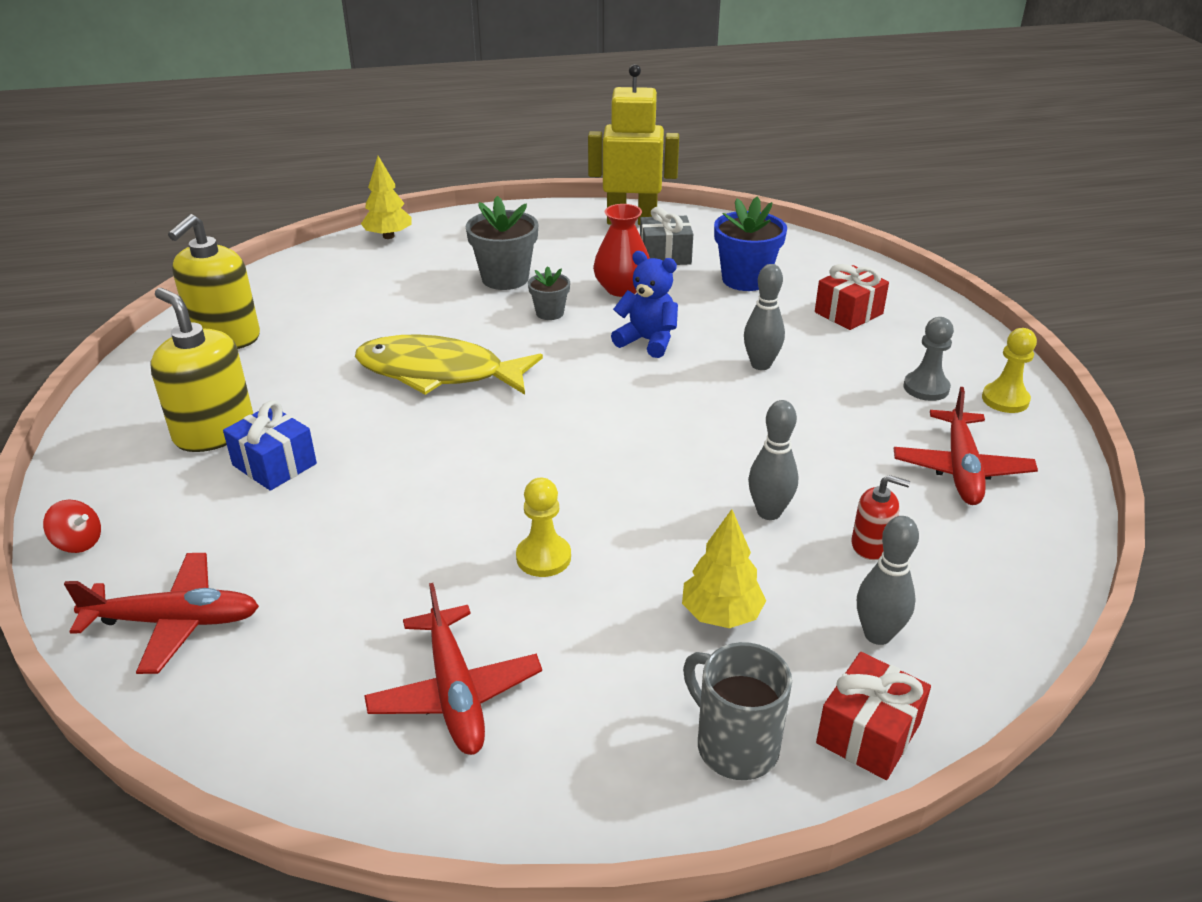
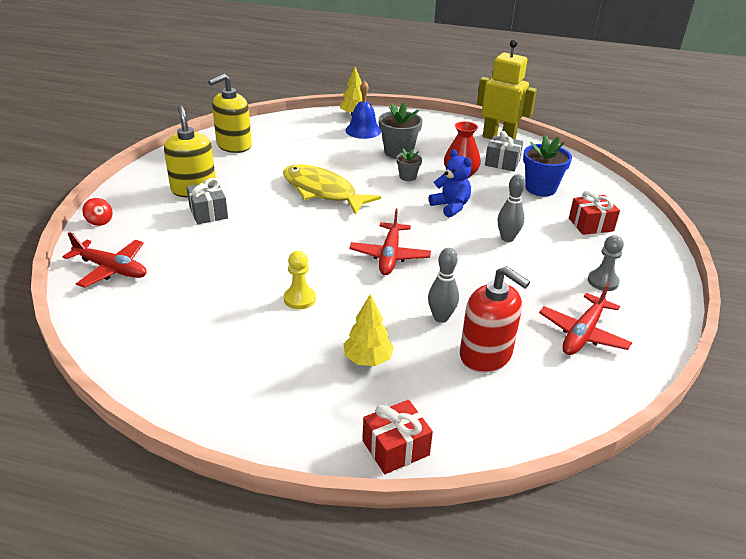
camera: 25 degrees right, 0 degrees up
(274, 464) = (208, 213): blue gift -> grey gift
(423, 258) = (363, 130): none -> blue bell
(455, 692) = (205, 345): red plane -> red plane (390, 256)
(734, 745) = (319, 424): grey mug -> none
(871, 545) = (486, 355): red soap dispenser -> red soap dispenser, size x1.94
(877, 634) = (447, 402): grey bowling pin -> none
(1005, 399) = (651, 304): yellow pawn -> none

